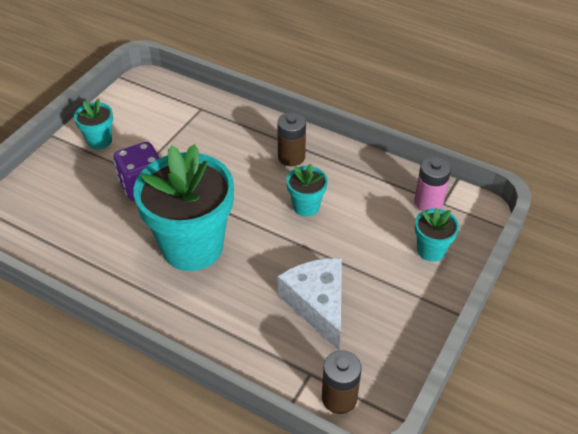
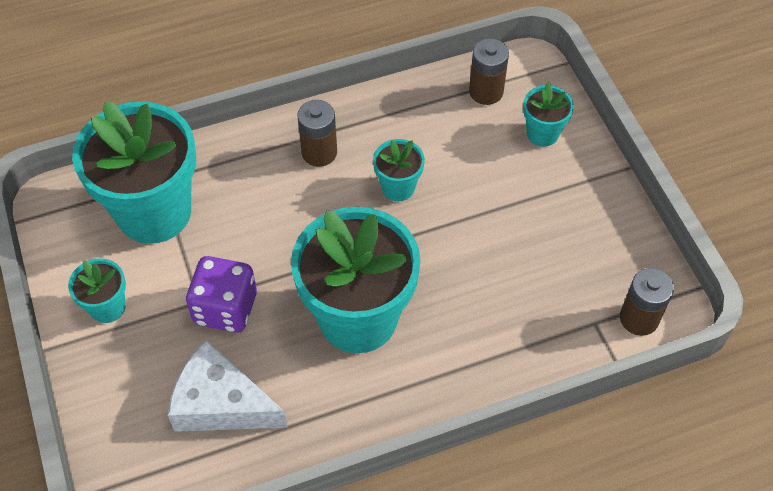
camera: 50 degrees left, 10 degrees up
(177, 119) = (154, 212): none -> turquoise flower pot
(317, 304) = (525, 263): white cheese -> white cheese (221, 403)
(428, 202) = (486, 92): pink battery -> brown battery

